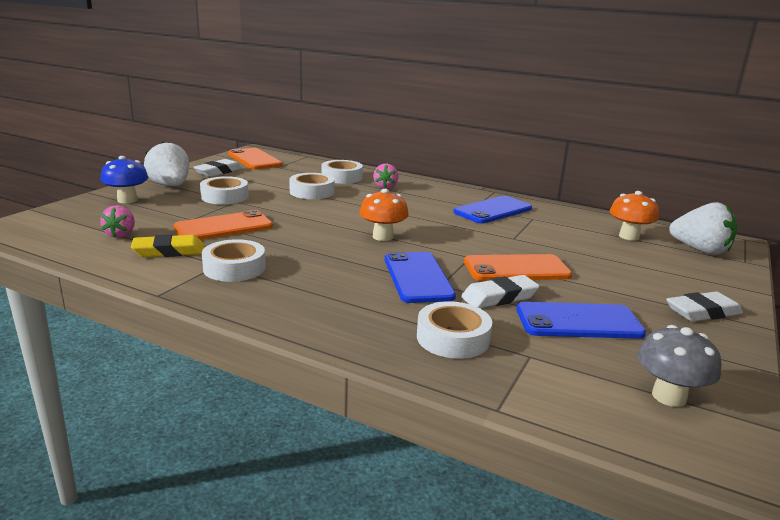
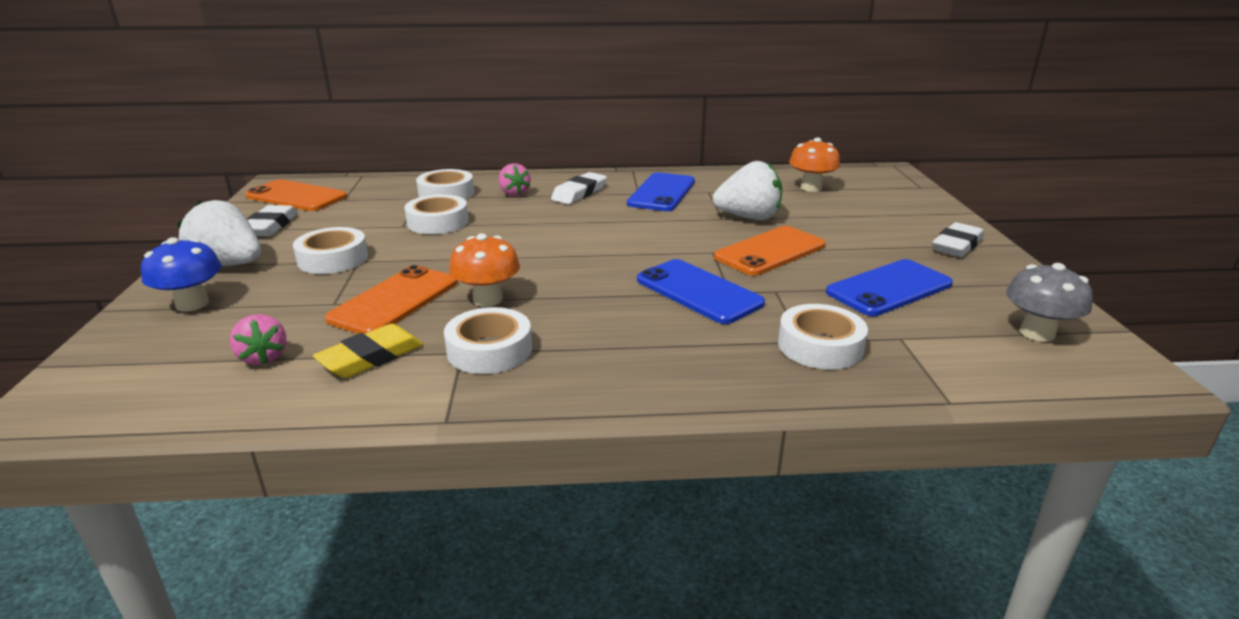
camera: 30 degrees left, 5 degrees up
(383, 237) = (598, 255): orange mushroom -> orange mushroom (487, 299)
(499, 297) = (797, 287): white eraser -> white eraser (579, 193)
(700, 250) = (878, 186): white strawberry -> white strawberry (748, 217)

